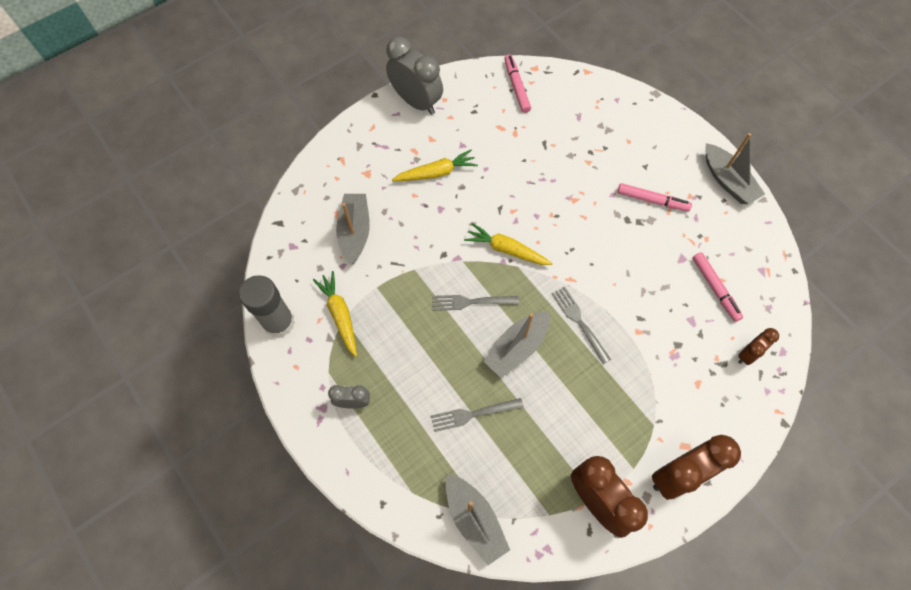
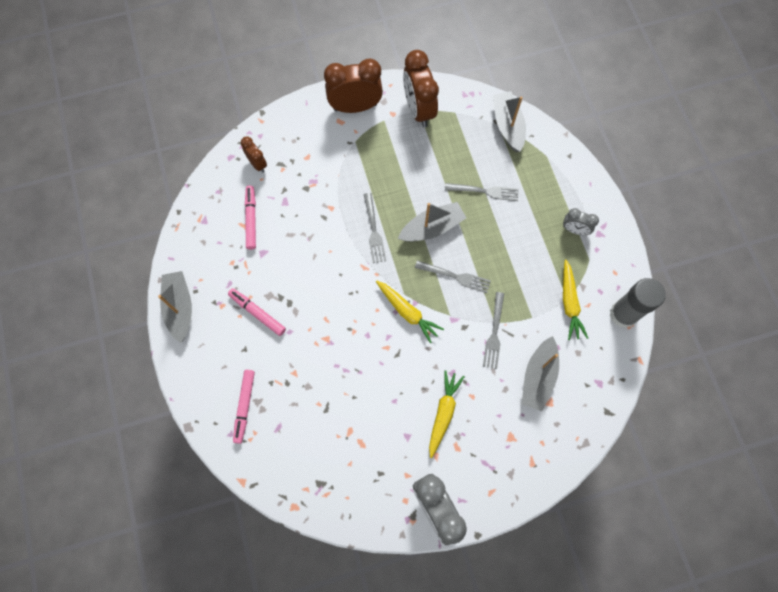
camera: 160 degrees left, 5 degrees up
(411, 258) = (494, 333): none -> grey fork
(436, 173) = (443, 413): yellow carrot -> yellow carrot turned 105 degrees clockwise
(516, 87) = (324, 489): pink marker -> pink marker (244, 406)
(748, 354) = (257, 164): brown clock -> brown clock turned 75 degrees clockwise

